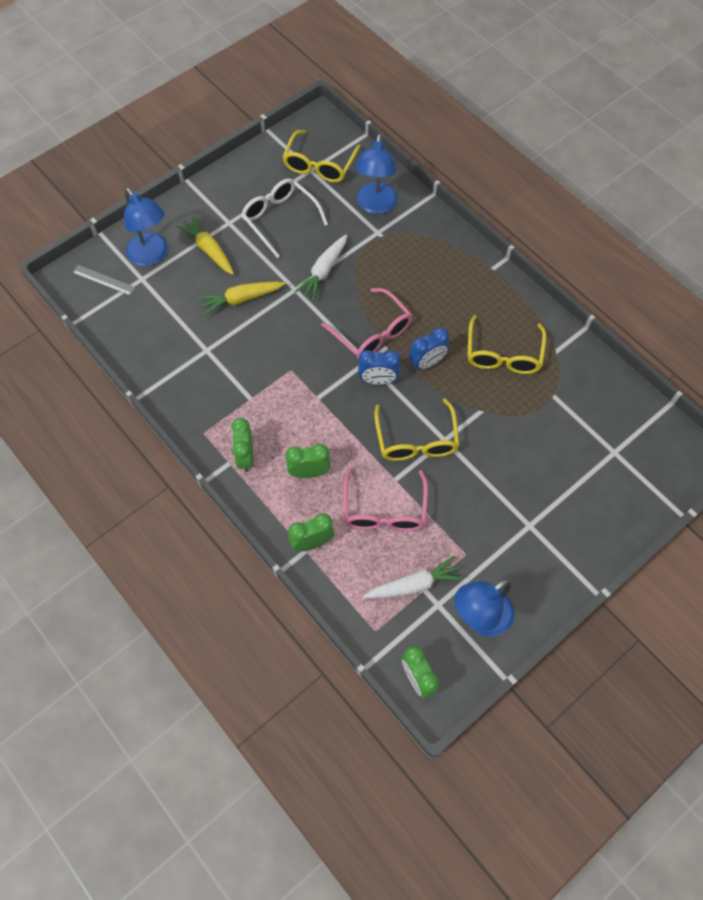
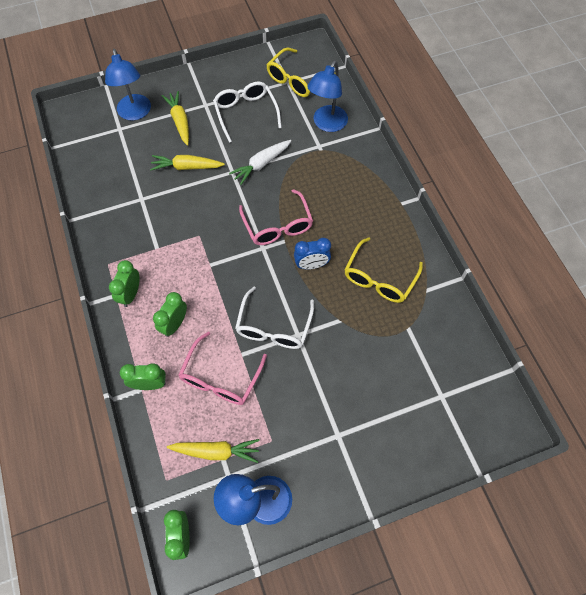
camera: 20 degrees right, 0 degrees up
(104, 280) = (91, 121): grey ruler -> none
(309, 472) = (174, 324): green clock -> green clock turned 75 degrees counterclockwise
(378, 380) = (265, 266): blue clock -> none
(414, 584) = (216, 451): white carrot -> yellow carrot
(416, 440) = (274, 327): yellow glasses -> white glasses

